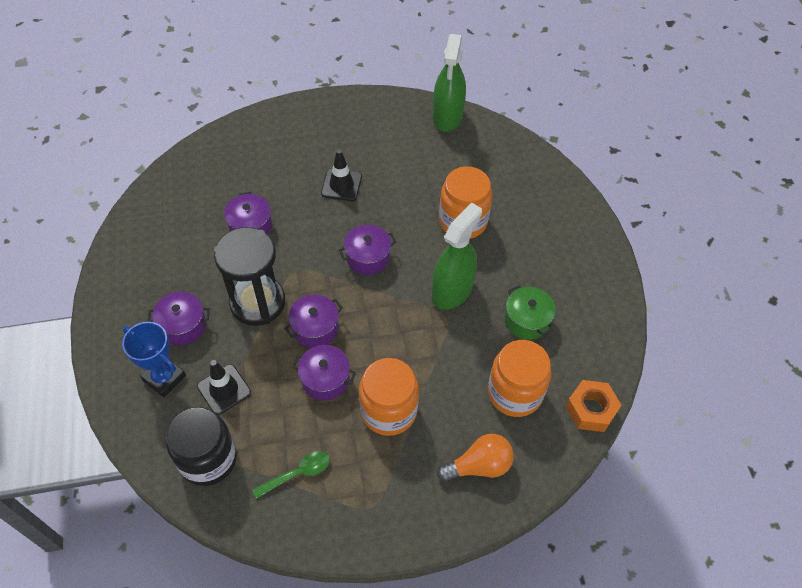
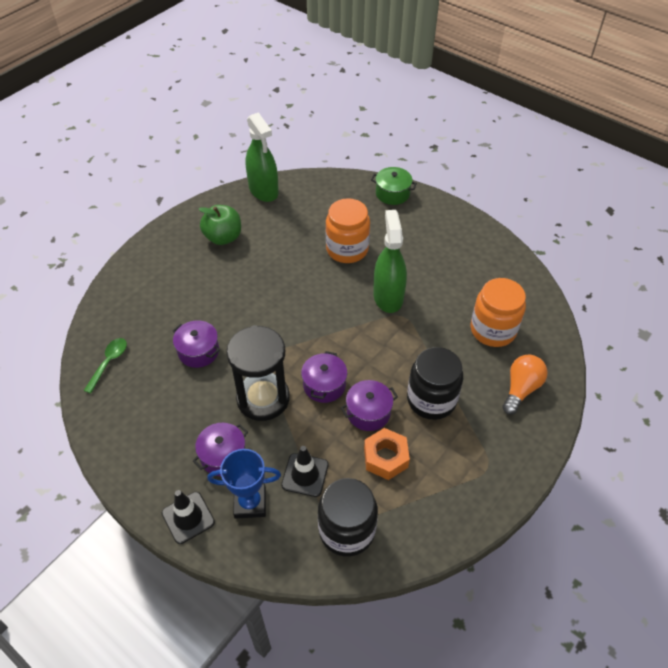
camera: 40 degrees left, 5 degrees down
(298, 473) = (418, 486): green spoon -> green spoon (109, 362)
(341, 185) = (237, 280): black traffic cone -> black traffic cone (188, 517)
(368, 257) = (309, 314): purple pot -> none
(369, 139) = (223, 237): none -> green apple
(388, 411) = (431, 399): orange jar -> black jar
(527, 320) = (452, 282): green pot -> green pot (392, 193)
(591, 409) = (544, 307): orange nut -> orange nut (385, 457)

